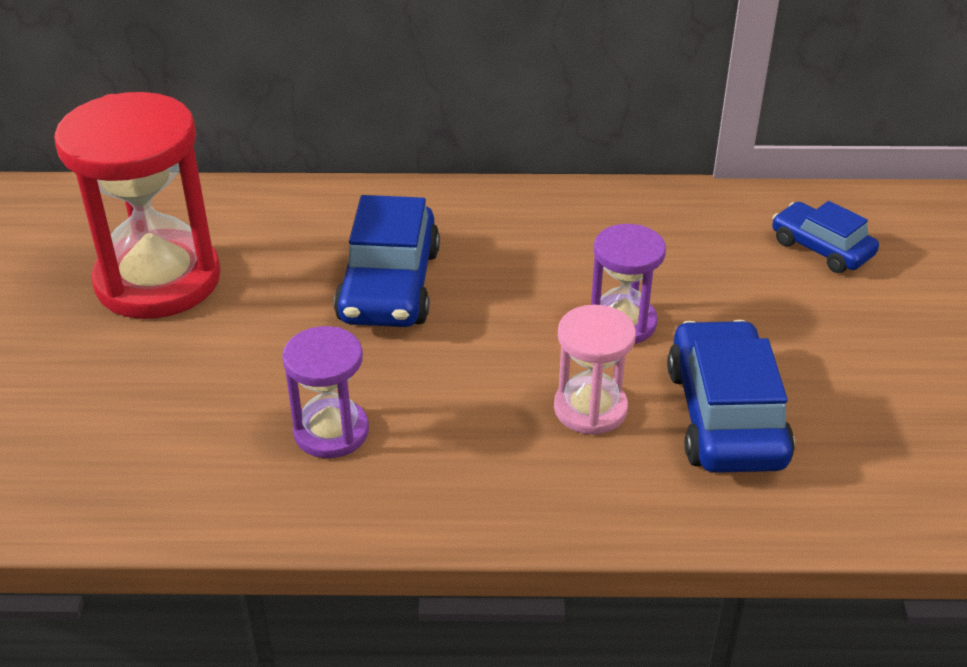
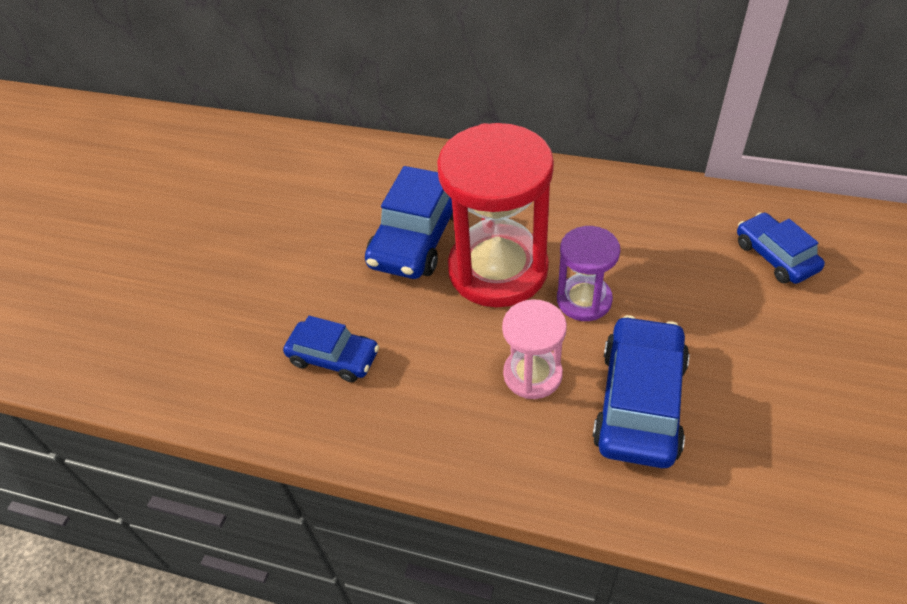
camera: 20 degrees right, 10 degrees up
(158, 280) = (259, 208): red hourglass -> red hourglass (498, 269)
(331, 431) = (334, 357): purple hourglass -> blue car

